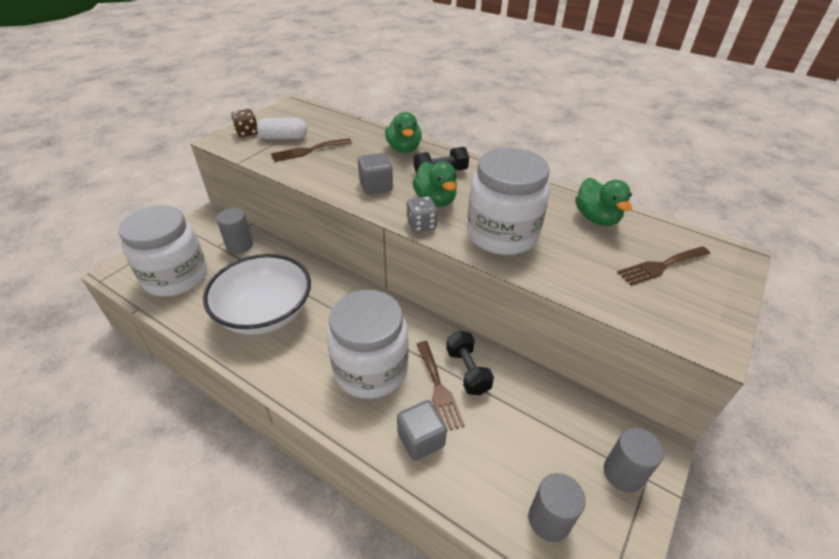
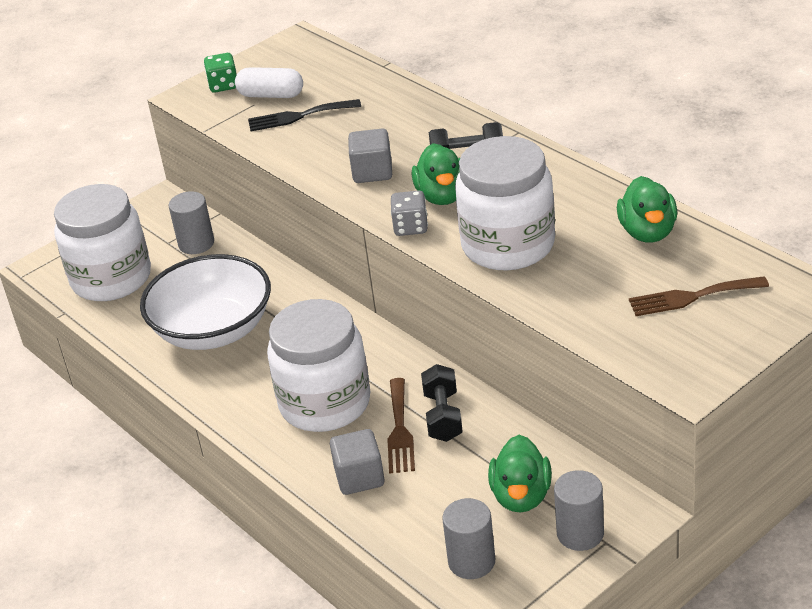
camera: 20 degrees right, 5 degrees down
(247, 133) = (223, 85): brown dice -> green dice
(308, 150) = (298, 116): brown fork -> black fork
(404, 149) = (431, 118): green duck -> green duck (521, 496)

